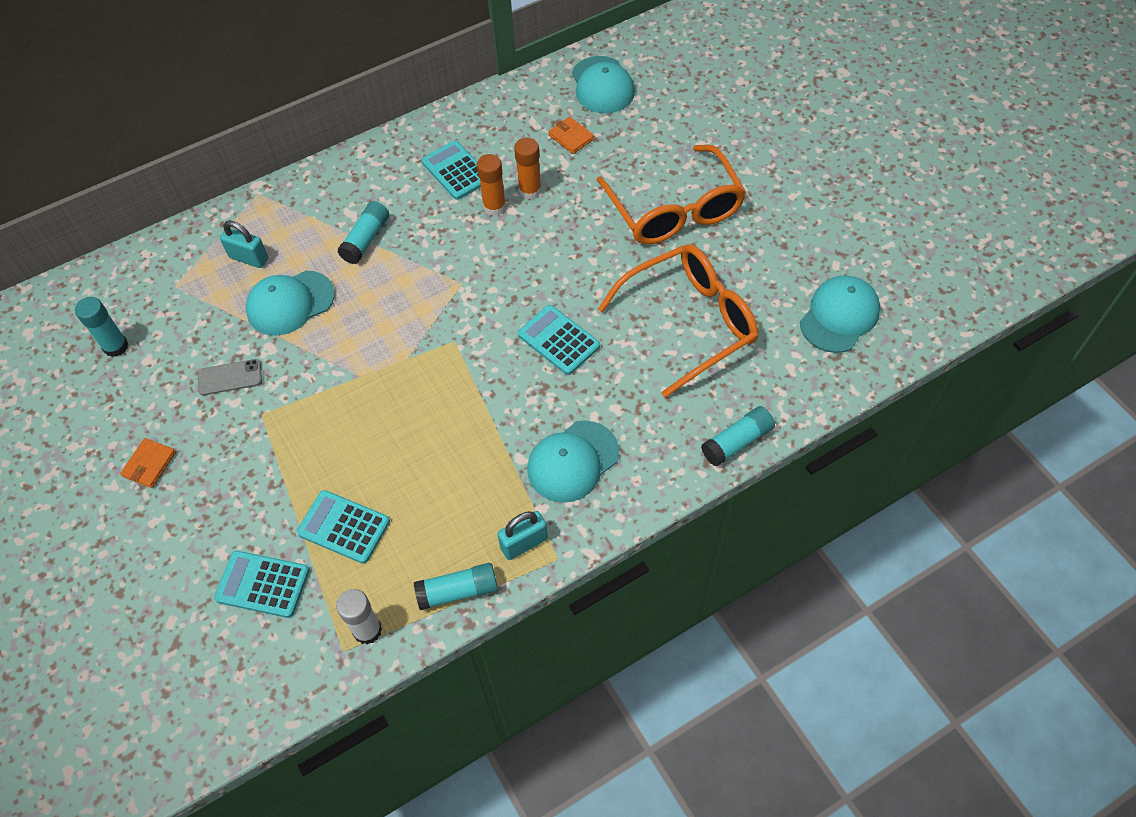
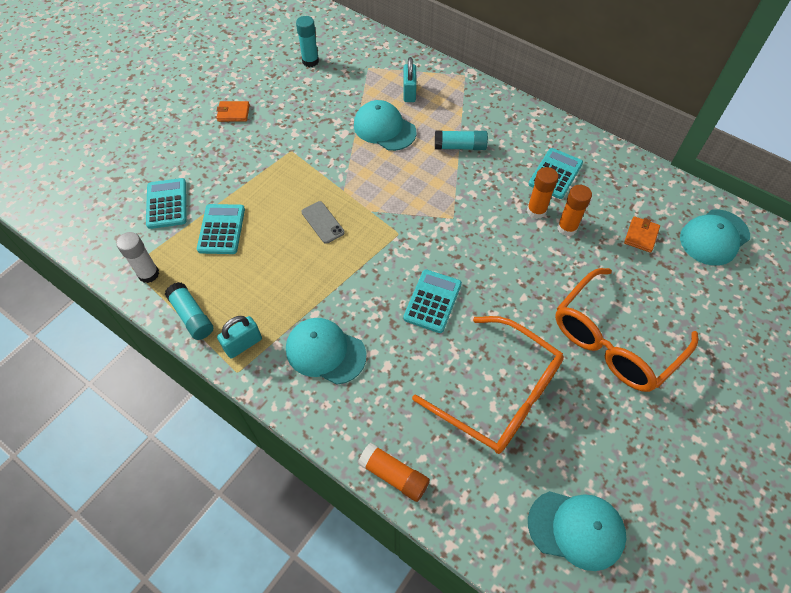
camera: 65 degrees right, 0 degrees up
(230, 377) = (312, 123): grey phone -> grey phone (322, 222)
(524, 543) = (243, 344): turquoise padlock -> turquoise padlock turned 75 degrees counterclockwise
(737, 442) = (394, 475): turquoise glue stick -> orange glue stick

